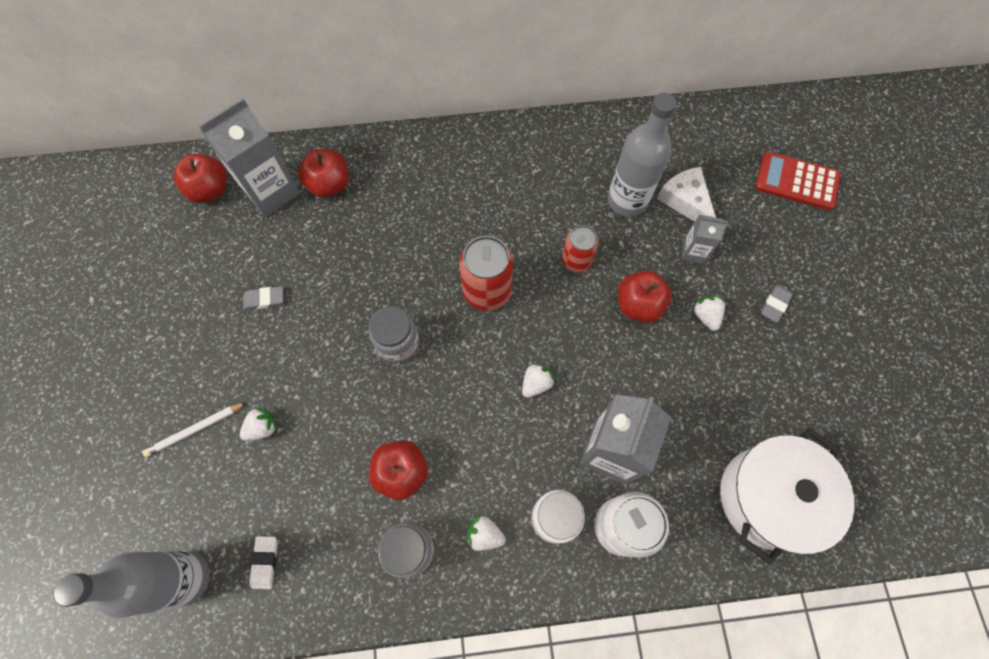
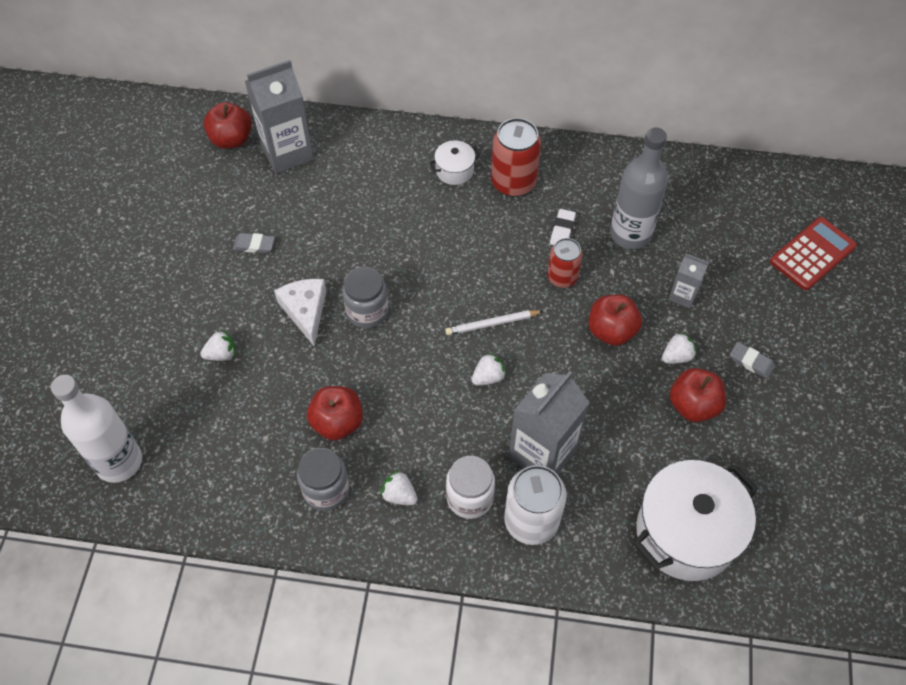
camera: 15 degrees right, 10 degrees down
(186, 578) = (119, 461): grey bottle -> white bottle
(195, 430) = (161, 341): white pencil -> white pencil (492, 324)
(265, 562) = (192, 466): white eraser -> white eraser (562, 230)
(329, 185) = (343, 158): red apple -> red apple (693, 405)
(442, 173) = (454, 171): none -> white pot
(487, 291) = (465, 285): red can -> red can (513, 182)
(685, 201) = (690, 247): white cheese -> white cheese (305, 311)
(706, 316) = (676, 356): white strawberry -> white strawberry turned 60 degrees clockwise
(775, 304) = (751, 362): grey eraser -> grey eraser turned 75 degrees clockwise
(796, 181) = (812, 254): red calculator -> red calculator turned 105 degrees clockwise

